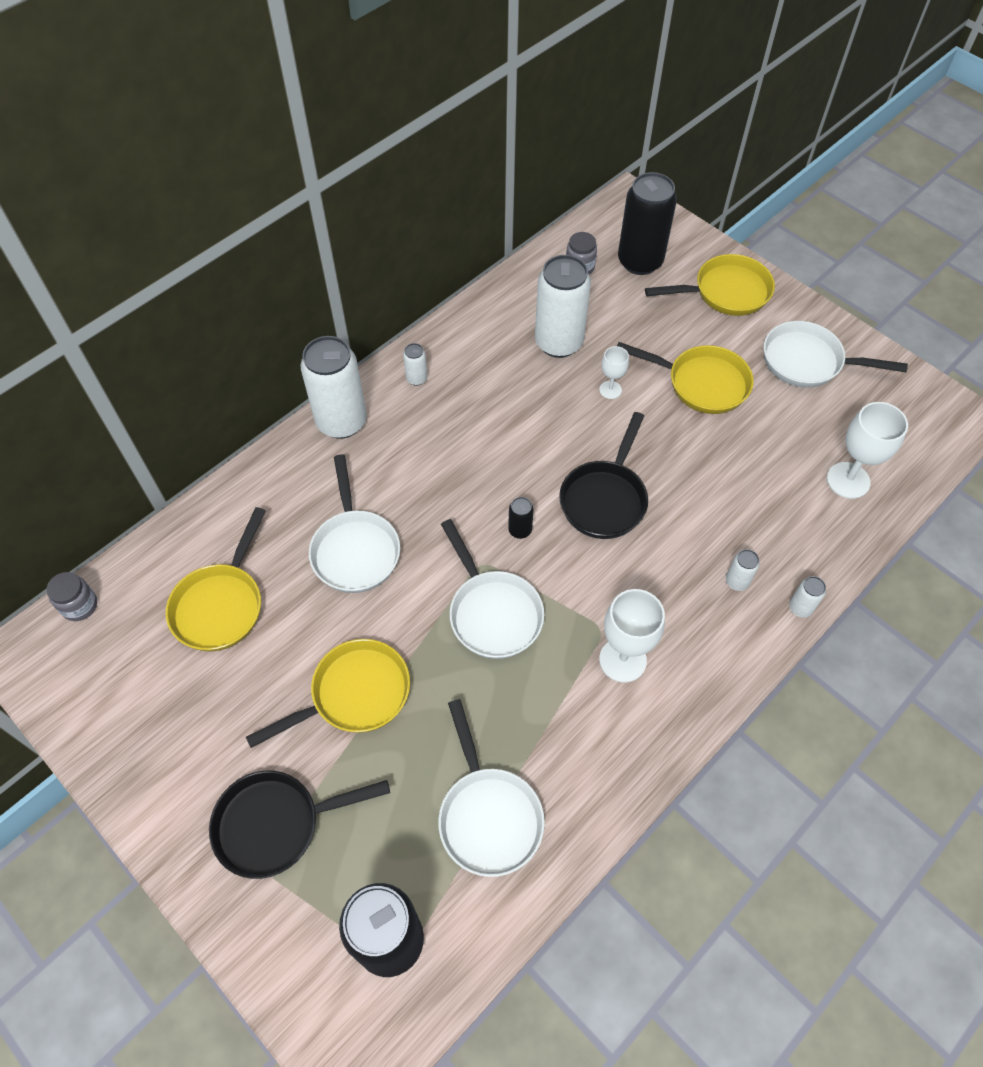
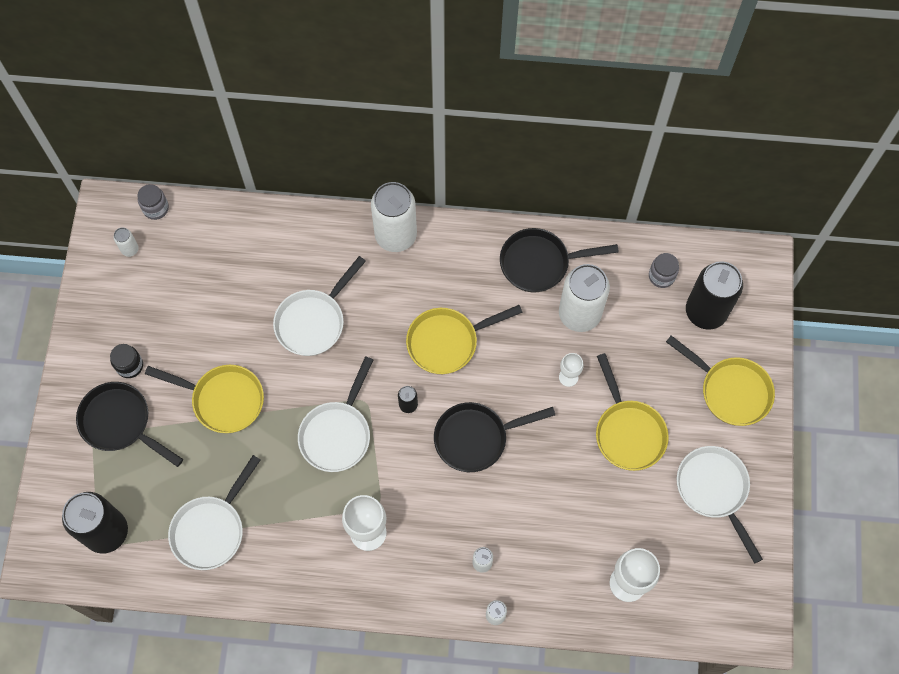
camera: 50 degrees right, 10 degrees up
(221, 605) = (217, 281): yellow pan -> yellow pan (447, 342)
(221, 763) = (130, 366): none -> black jar
(416, 379) = (468, 251): white can -> white can (130, 249)
(482, 337) = (540, 263): none -> black pan

